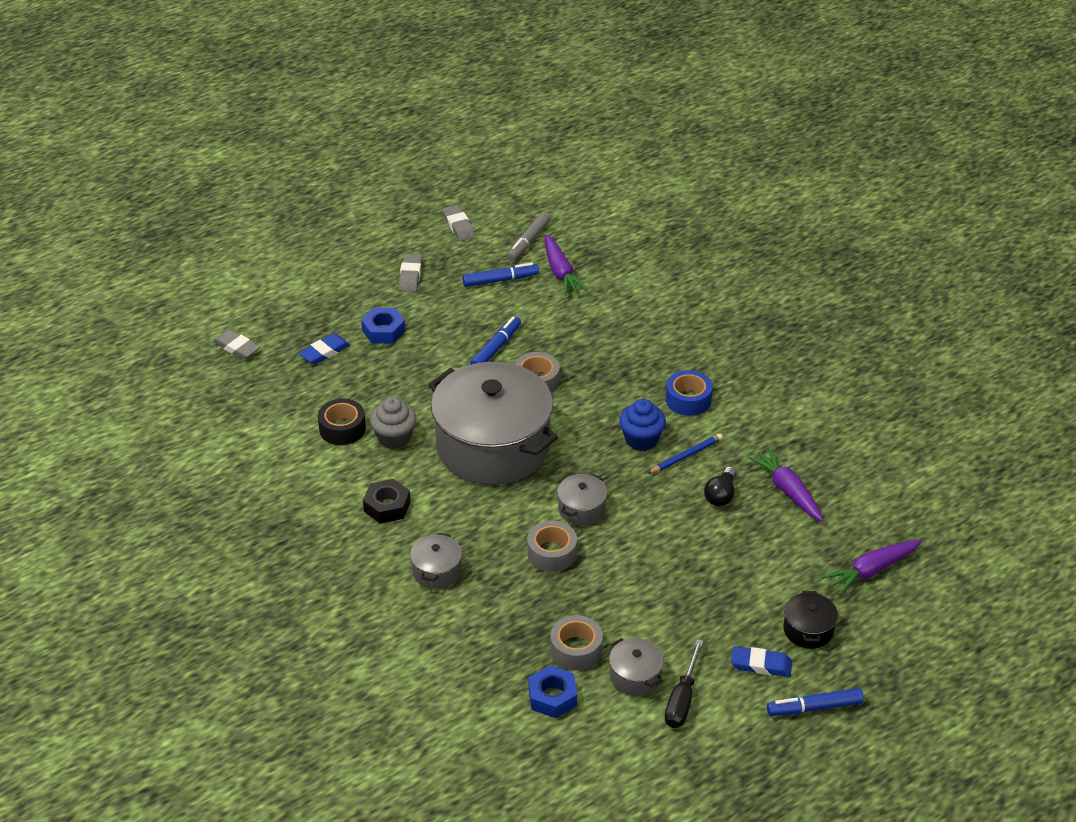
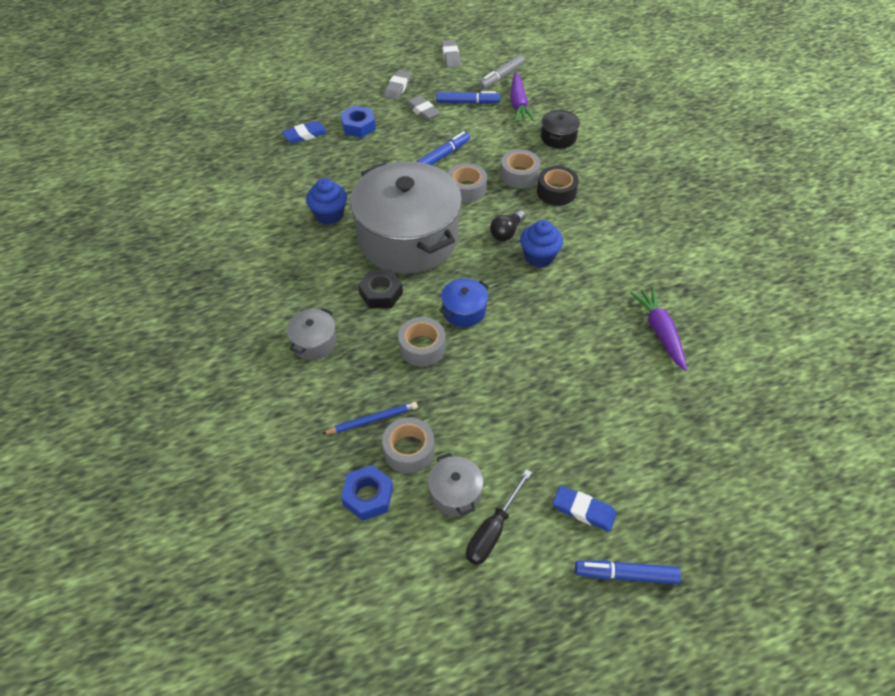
camera: 15 degrees right, 10 degrees up
(236, 347) = (239, 119): grey eraser -> grey eraser (422, 111)
(342, 429) = (291, 199): black tape -> black tape (556, 192)
(387, 506) = (297, 273): black nut -> black nut (381, 293)
(394, 438) = (329, 215): grey cupcake -> blue cupcake
(581, 509) = (464, 311): grey pot -> blue pot
(590, 355) = (519, 175): none -> grey tape
(686, 456) = (574, 279): blue pencil -> blue pencil (372, 420)
(688, 400) = (592, 229): blue tape -> none
(721, 495) = (595, 323): black light bulb -> black light bulb (506, 232)
(808, 630) = (642, 482): black pot -> black pot (558, 137)
(871, 571) = (722, 432): purple carrot -> none

